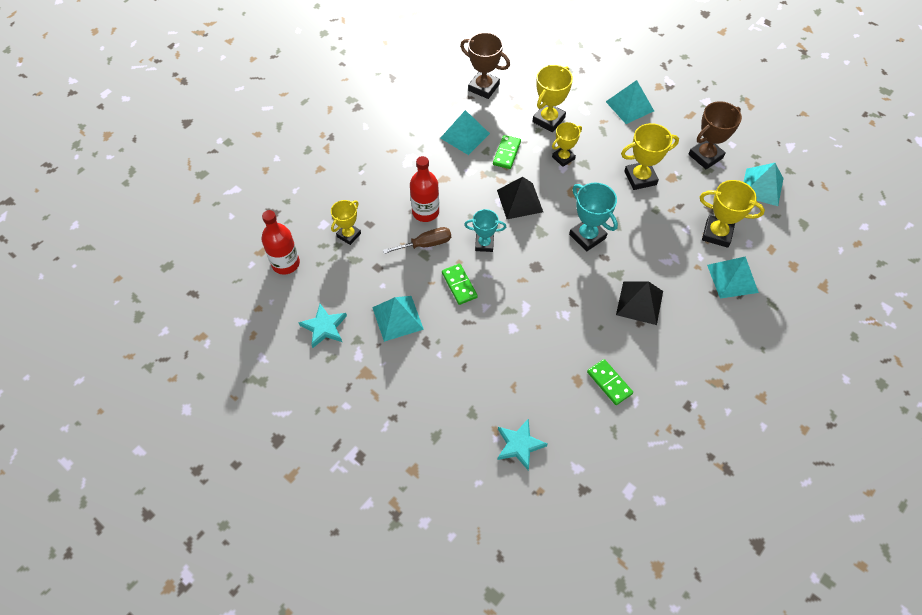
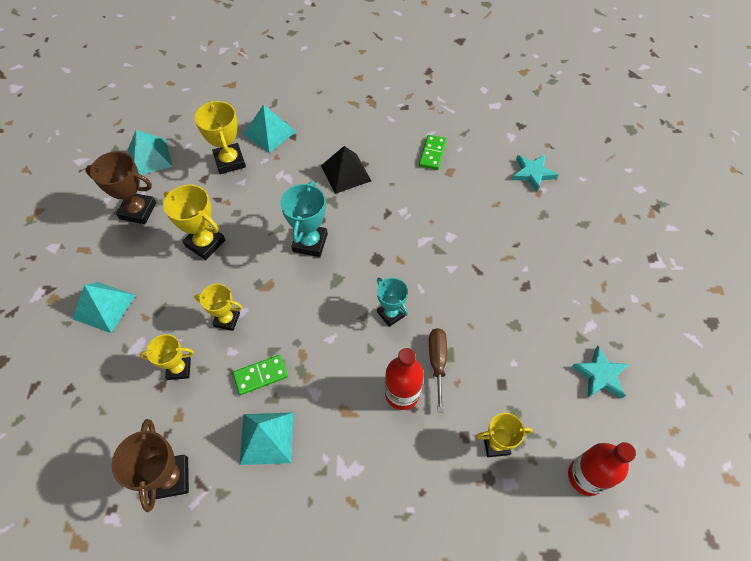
camera: 130 degrees left, 0 degrees up
(397, 318) = (529, 324): turquoise pyramid -> none
(426, 244) = (437, 362): brown screwdriver -> brown screwdriver turned 60 degrees clockwise
(459, 285) = (451, 302): green domino -> none
(520, 200) = (314, 320): black pyramid -> none
(548, 120) = (179, 369): yellow trophy -> yellow trophy, size x0.66

